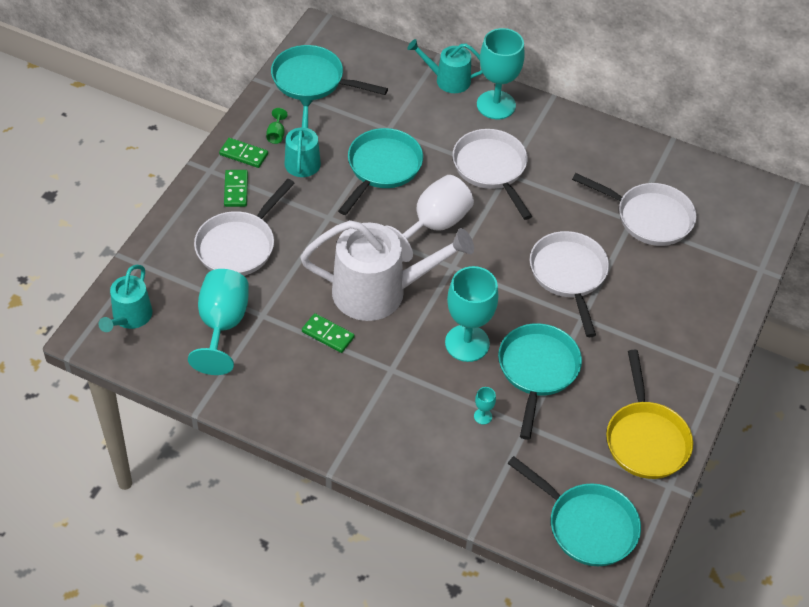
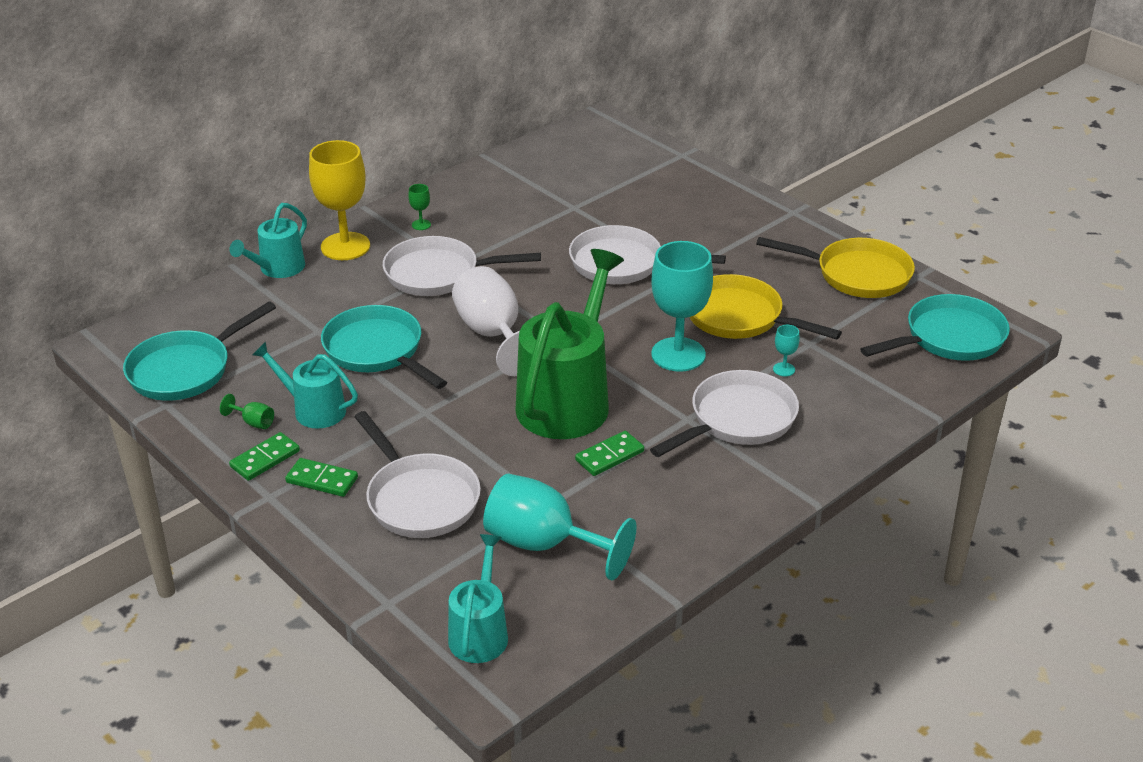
camera: 65 degrees left, 15 degrees down
(130, 317) = (480, 633): turquoise watering can -> turquoise watering can turned 120 degrees counterclockwise
(379, 292) = (567, 400): white watering can -> green watering can
(496, 105) = (345, 246): turquoise goblet -> yellow goblet
(537, 370) = (739, 317): turquoise pan -> yellow pan
(549, 137) = (421, 225): none -> green goblet
(649, 217) = (577, 196): white pan -> white pan (738, 420)

